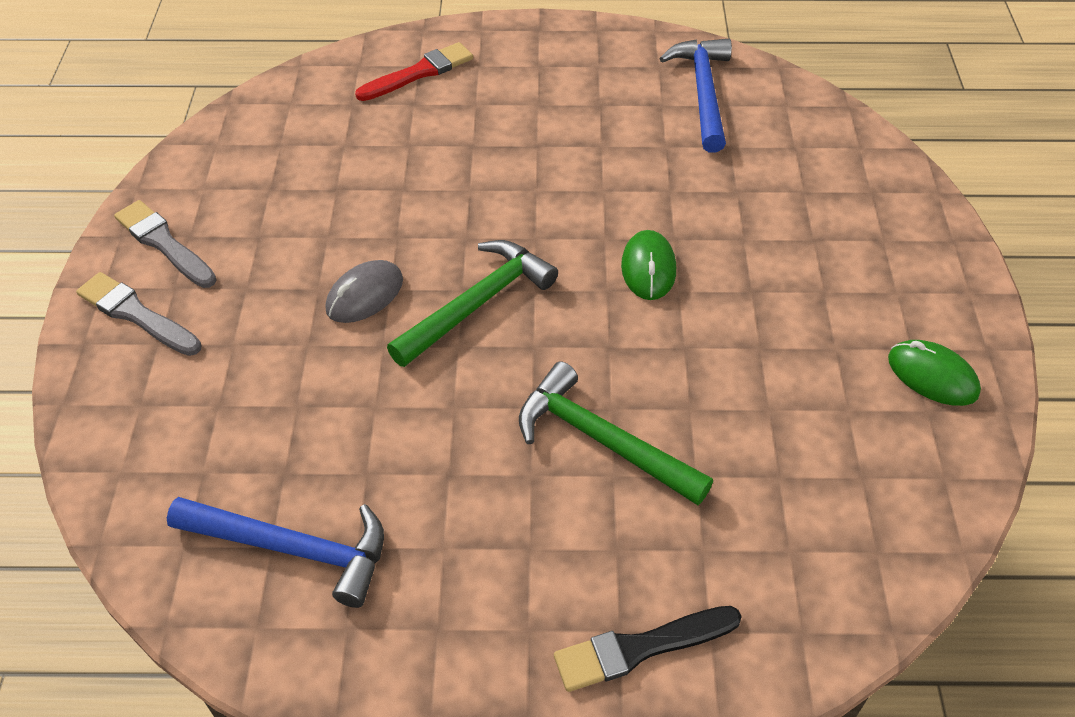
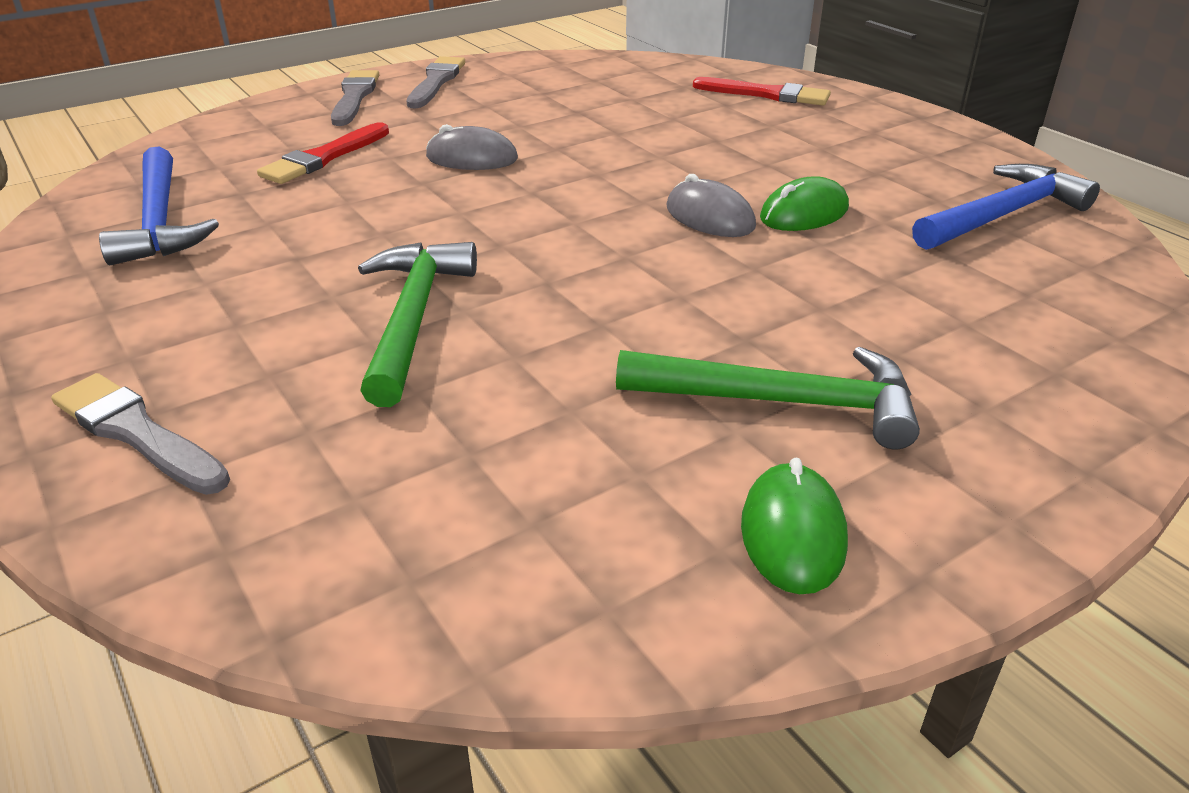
camera: 55 degrees right, 15 degrees down
(264, 389) = (324, 157): none -> red brush
(477, 303) = (522, 203): green hammer -> green hammer (782, 402)
(589, 219) = (709, 217): none -> grey mouse
(640, 648) = (137, 433): black brush -> grey brush
(648, 268) = (688, 268): green mouse -> green mouse (804, 213)

